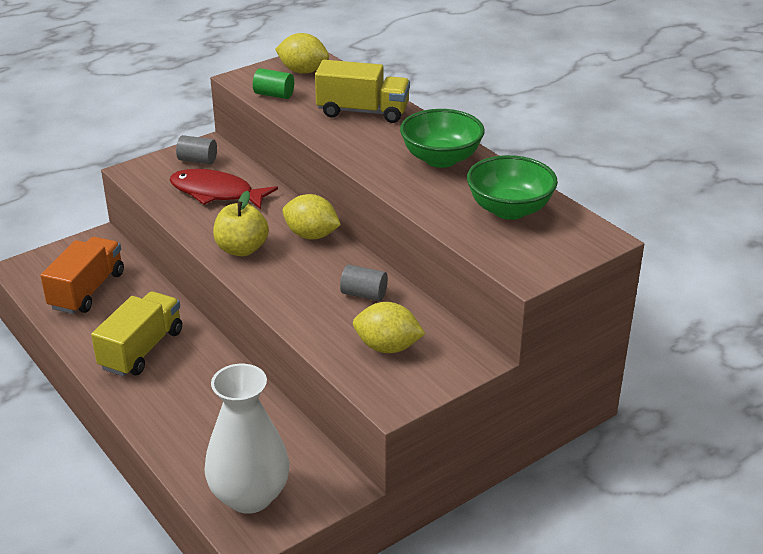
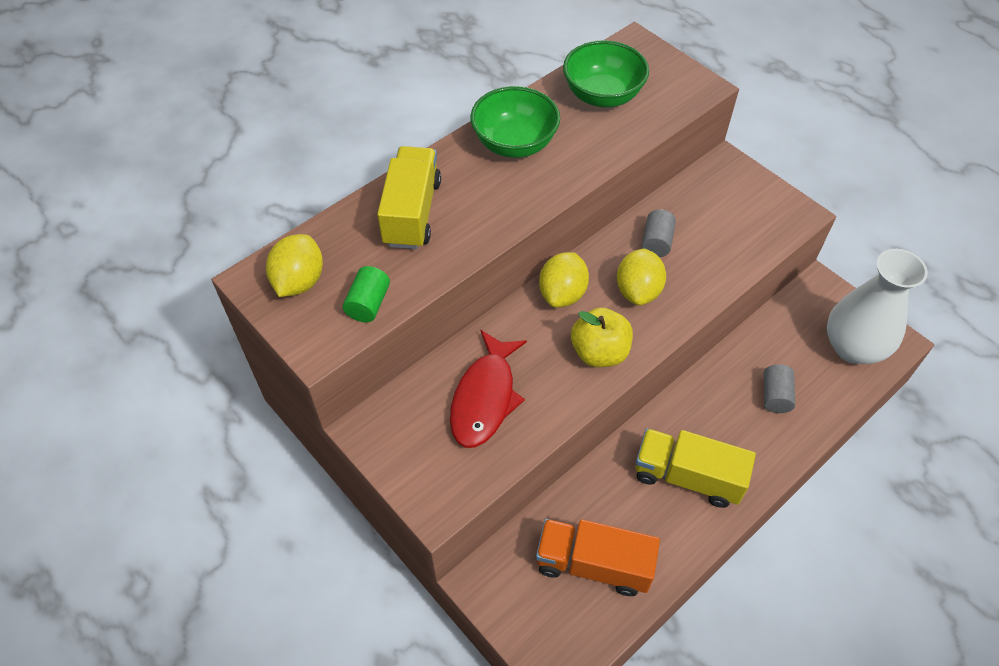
camera: 95 degrees left, 20 degrees up
(197, 160) = (406, 433): grey cylinder -> grey cylinder (775, 396)
(387, 347) = (730, 220): yellow lemon -> yellow lemon (638, 291)

